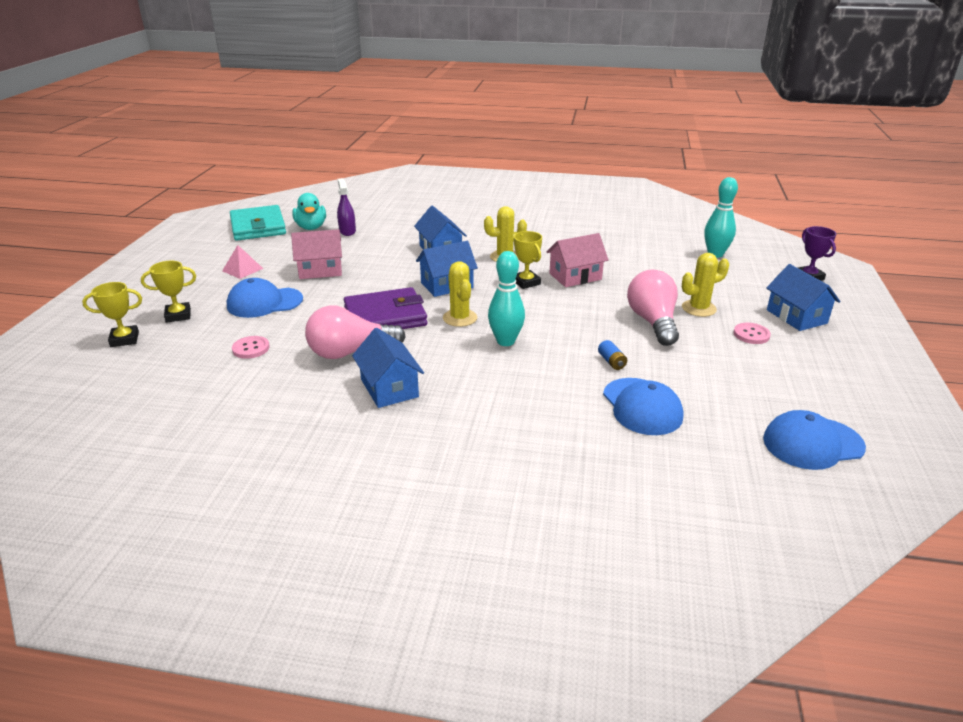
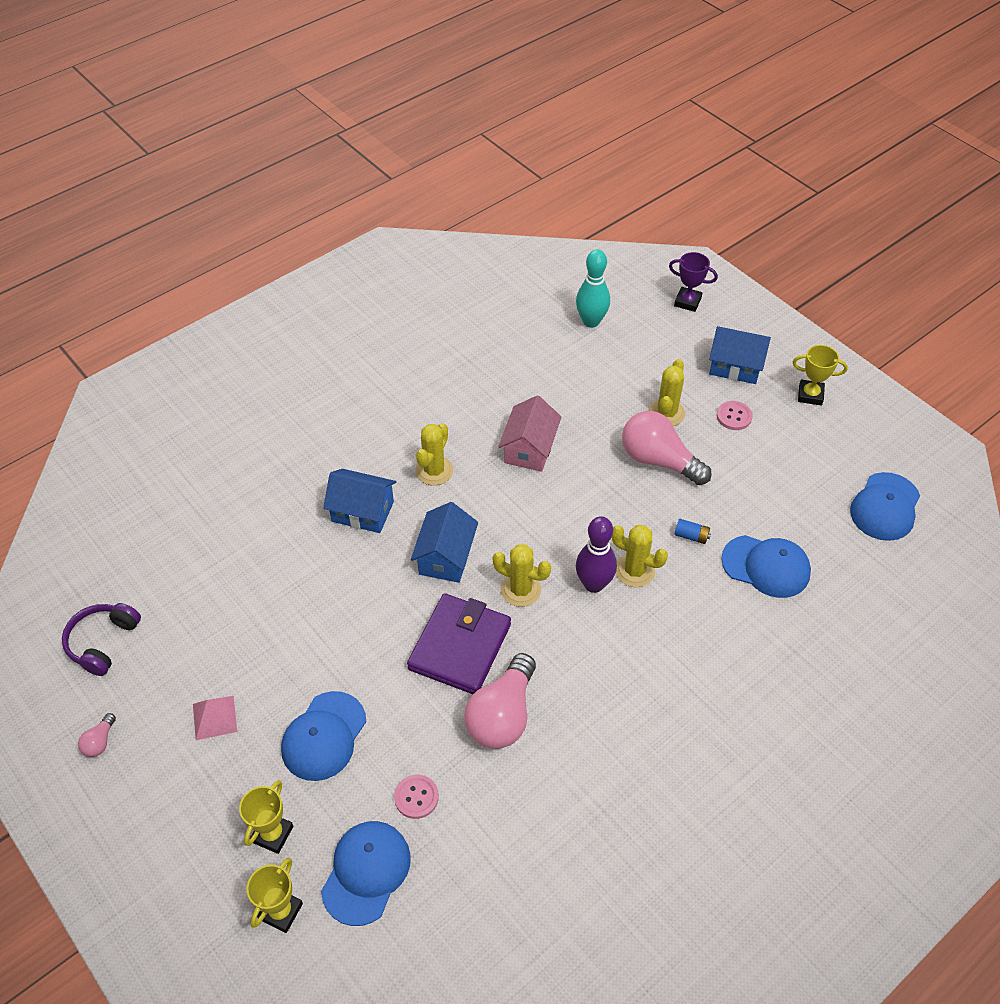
camera: 50 degrees left, 20 degrees up
(176, 355) = (366, 872): none -> blue cap
(194, 250) = (100, 742): none -> pink light bulb
(258, 227) = (103, 642): turquoise wallet -> purple headphones
(311, 227) = (167, 590): turquoise duck -> none
(320, 270) = (297, 644): pink house -> none
(347, 231) = (219, 562): purple spray bottle -> none
(389, 388) = (593, 721): blue house -> none
(505, 341) = (594, 584): turquoise bowling pin -> purple bowling pin
(526, 282) = (503, 492): yellow trophy -> yellow trophy (810, 395)
(542, 352) = (634, 571): none -> yellow cactus

